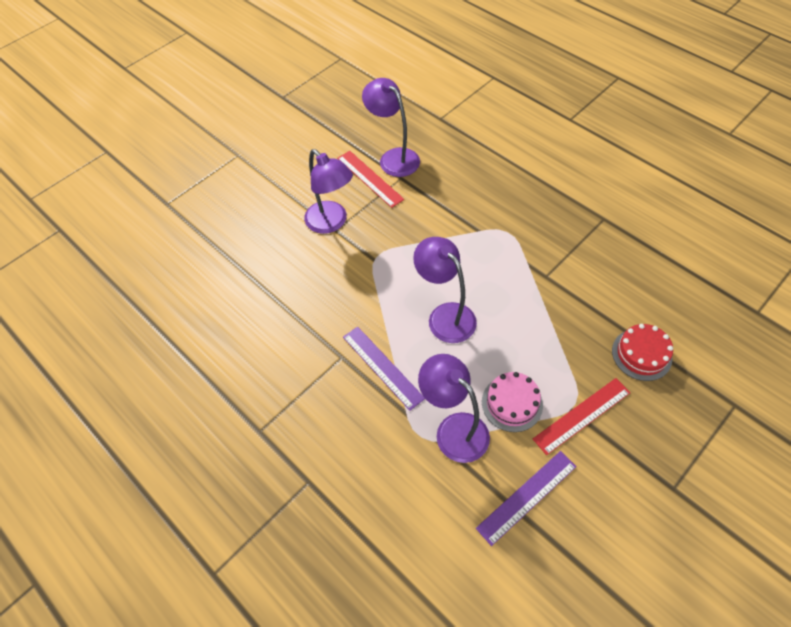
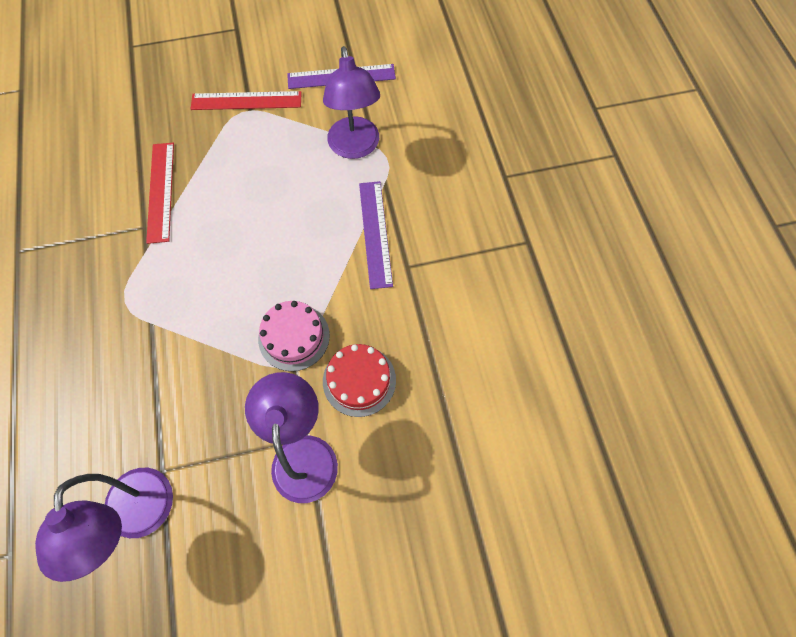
camera: 150 degrees left, 10 degrees up
(370, 178) = (200, 500): red ruler -> red ruler (160, 191)
(445, 315) = (276, 247): purple lamp -> none
(512, 403) = (290, 139): pink cake -> pink cake (294, 337)
(641, 354) = (149, 114): red cake -> red cake (359, 380)

